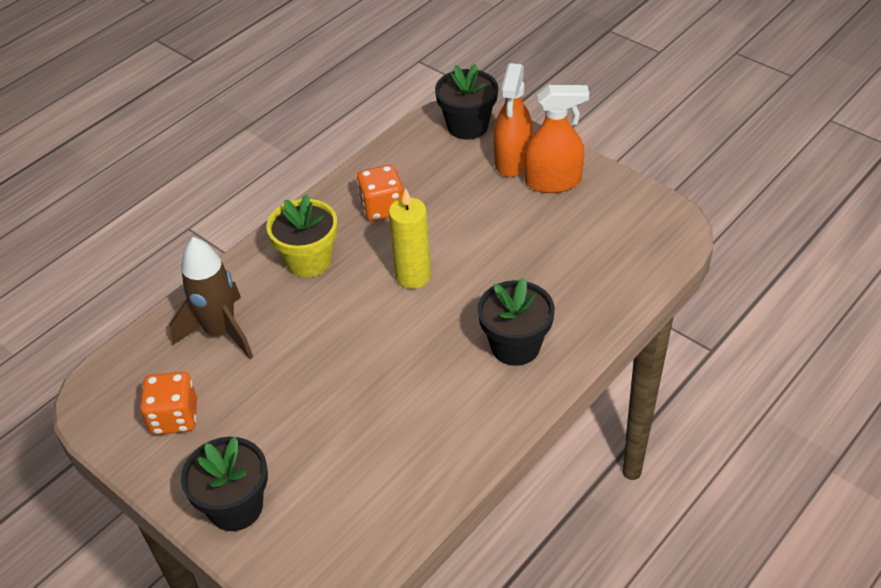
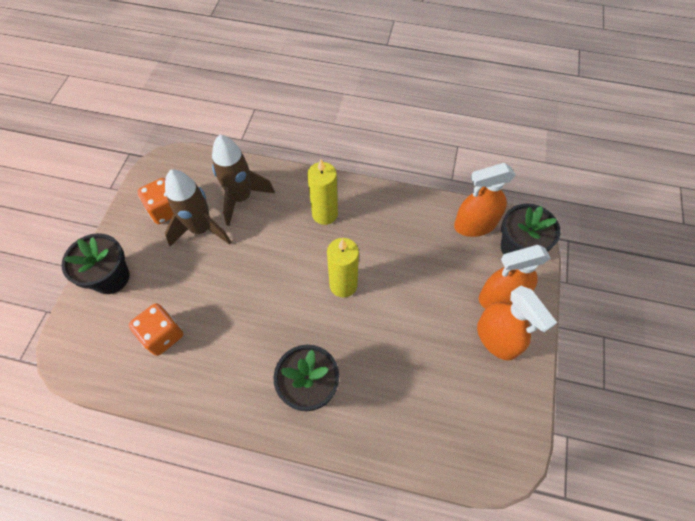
camera: 60 degrees right, 15 degrees up
(235, 387) = (201, 229): none -> brown rocket
(308, 260) = (325, 214): yellow flower pot -> yellow candle
(382, 208) = (398, 233): orange dice -> orange dice (163, 335)
(418, 145) = (475, 225): none -> orange spray bottle

